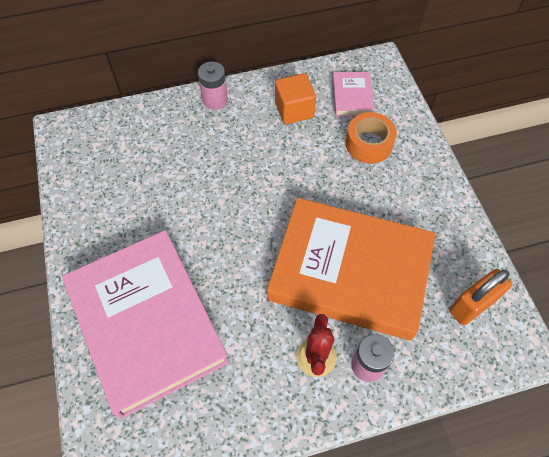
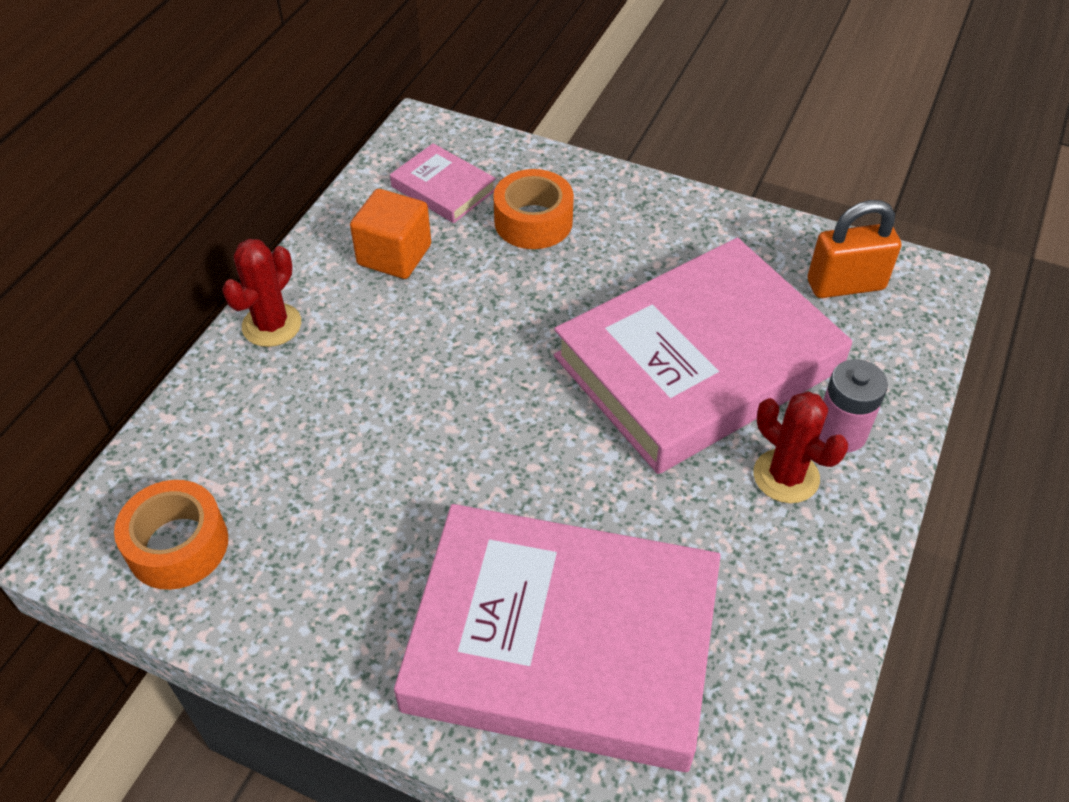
camera: 50 degrees left, 10 degrees down
(87, 156) = (178, 545): none -> orange tape
(215, 100) = (272, 325): pink battery -> red cactus
(350, 272) = (698, 363): orange book -> pink book
(472, 305) = (845, 285): orange padlock -> orange padlock turned 75 degrees clockwise

